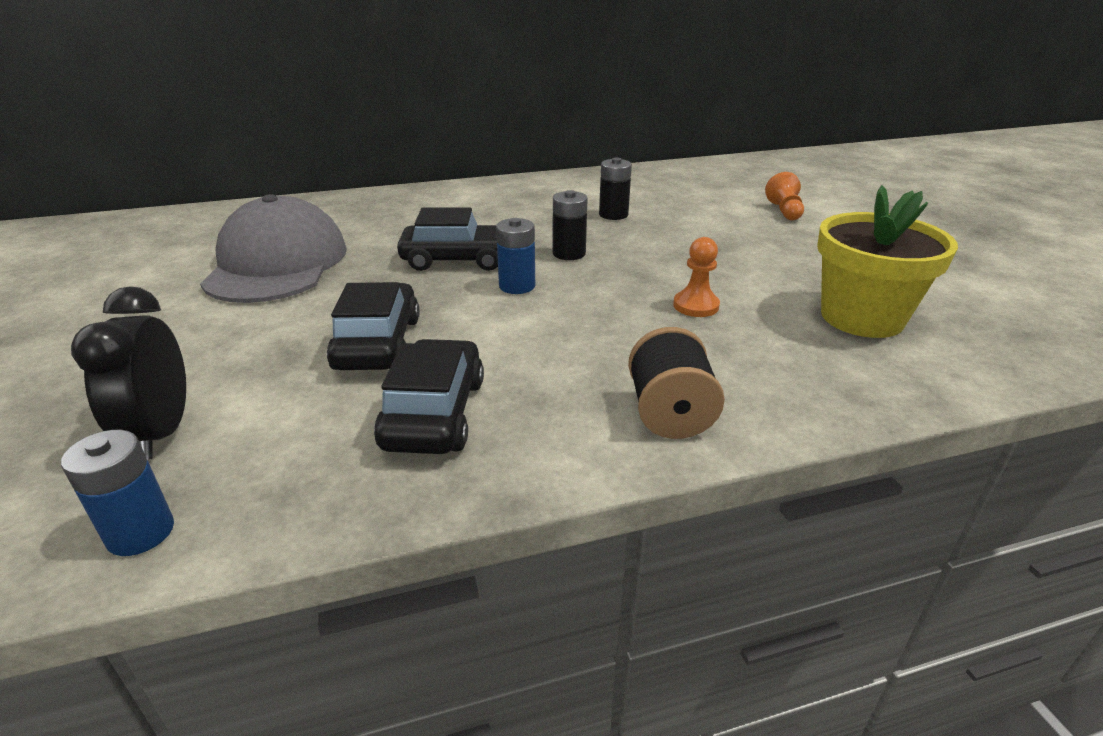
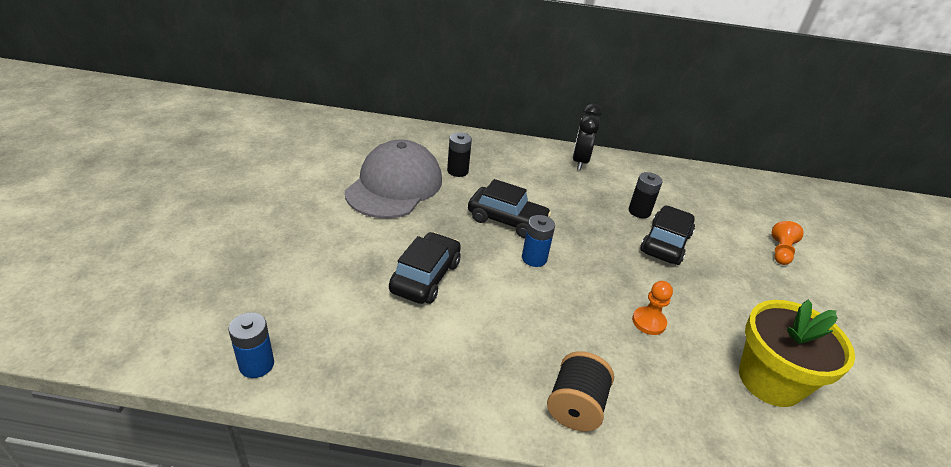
camera: 20 degrees right, 5 degrees up
(162, 432) = (287, 300): black clock -> black clock (580, 161)
(434, 413) = (433, 346): black car -> black car (665, 243)
(569, 253) = (585, 240): black battery -> black battery (457, 171)

